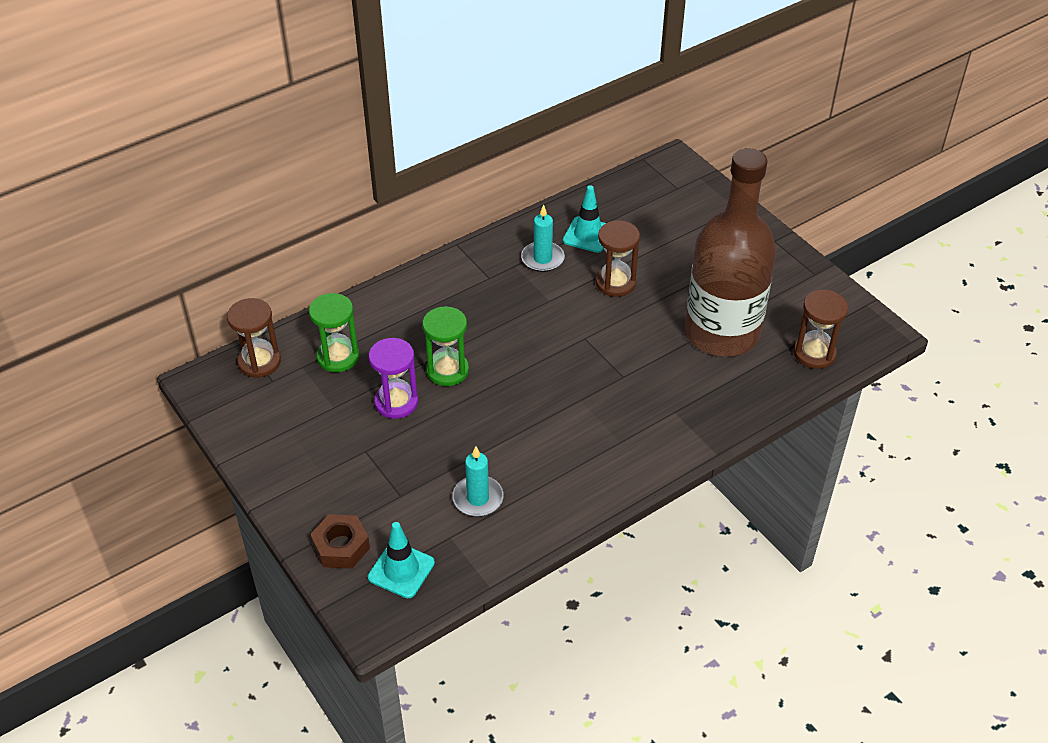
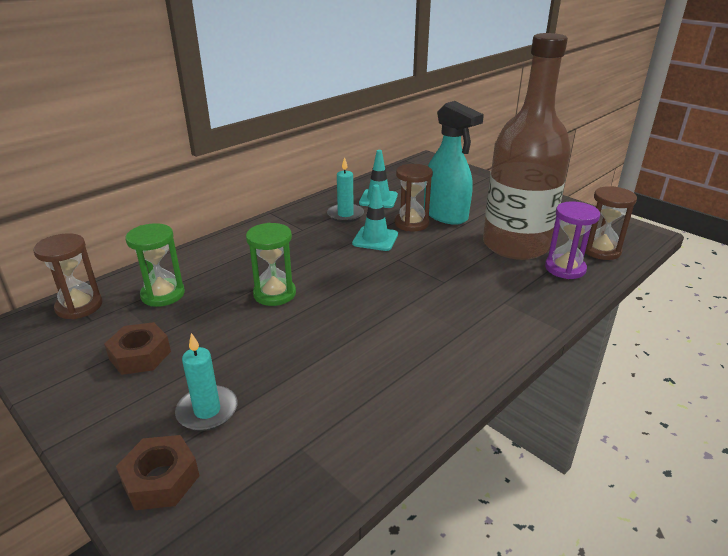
camera: 10 degrees left, 15 degrees down
(320, 428) = (140, 355): none -> brown nut
(396, 402) = (224, 324): purple hourglass -> purple hourglass (565, 268)
(401, 570) = (243, 498): turquoise traffic cone -> turquoise traffic cone (375, 239)
(478, 498) = (327, 401): turquoise candle -> turquoise candle (207, 411)
(660, 273) = (445, 215): none -> turquoise spray bottle

